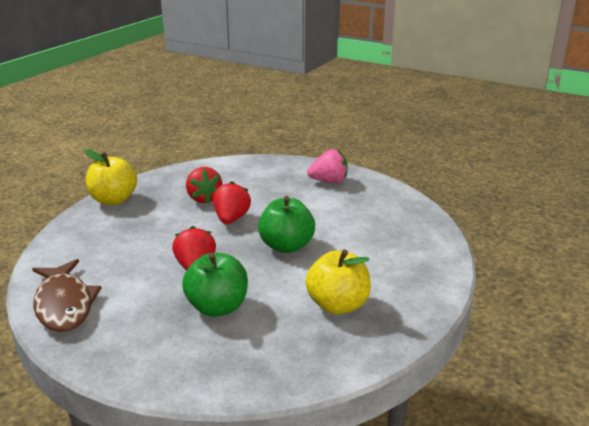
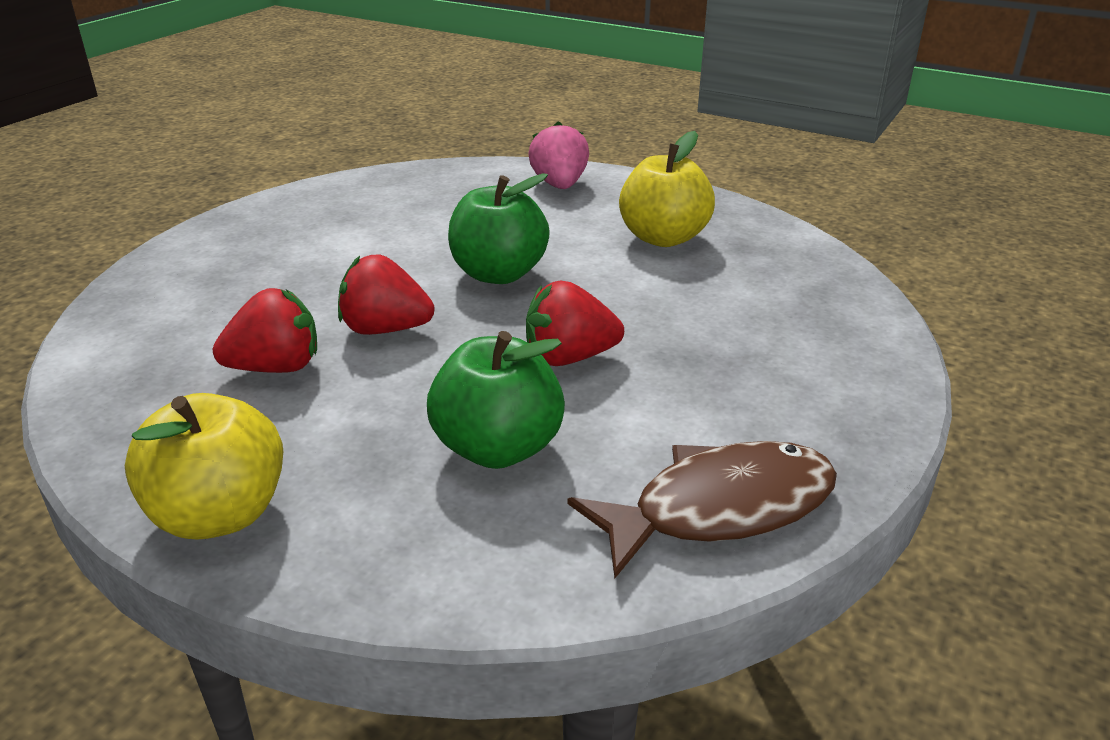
camera: 90 degrees left, 5 degrees up
(217, 307) = (689, 328): green apple -> green apple (498, 448)
(329, 181) = (263, 235): pink strawberry -> pink strawberry (559, 185)

